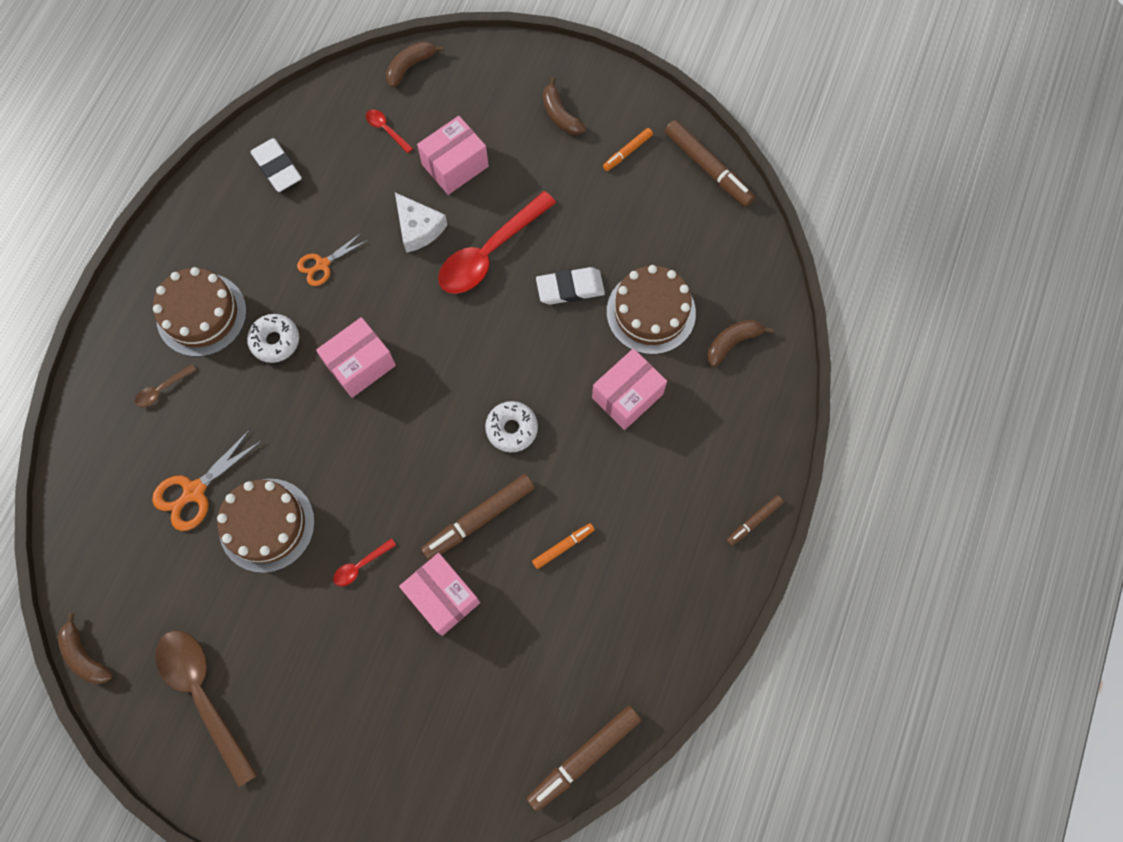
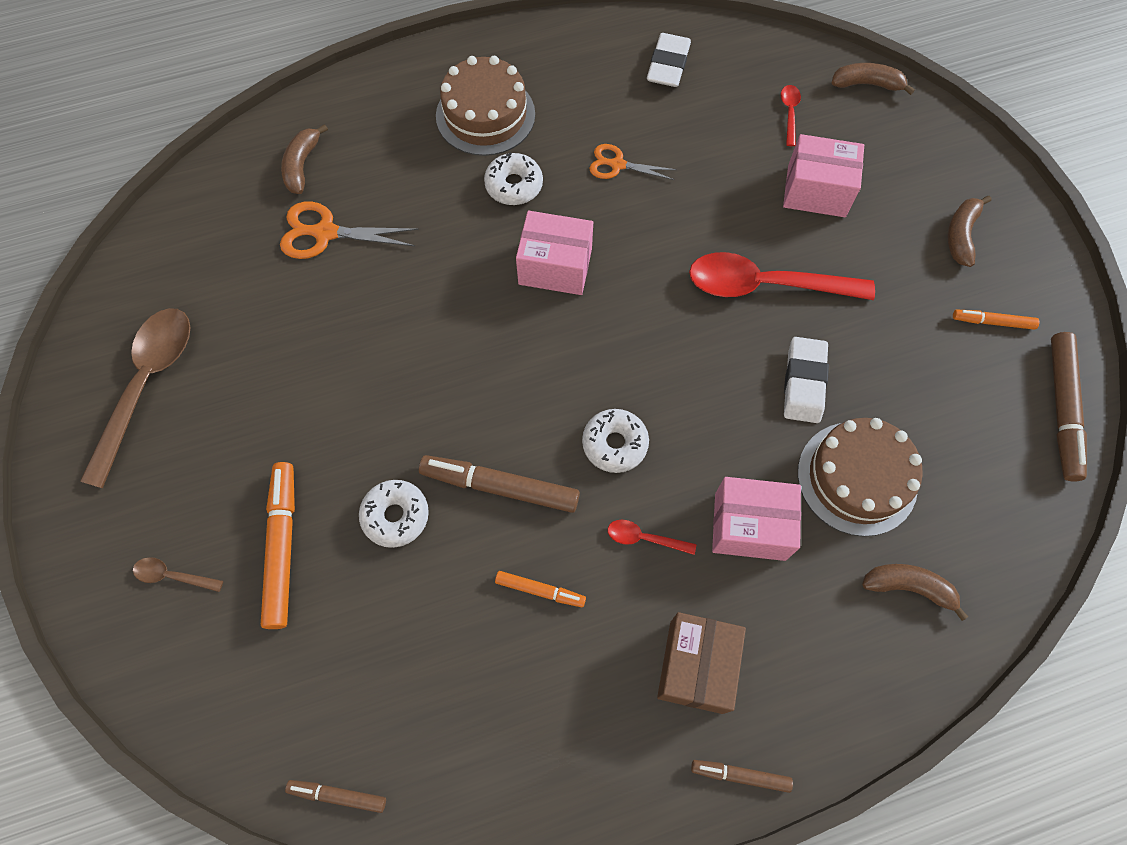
camera: 50 degrees right, 5 degrees down
(85, 655) = (117, 268): brown banana -> brown banana (302, 165)
(162, 389) = (394, 139): brown spoon -> brown spoon (173, 576)
(267, 525) = (342, 311): brown cake -> none
(360, 565) = (367, 418): red spoon -> red spoon (644, 538)
(401, 683) = (282, 547): none -> orange marker
(418, 228) = (727, 210): white cheese -> none
(442, 597) = (395, 516): pink box -> white donut
(570, 288) = (804, 382): white eraser -> white eraser turned 60 degrees clockwise
(584, 757) = (338, 795): brown marker -> brown marker, size x0.55
(679, 495) = (696, 666): none -> brown box

